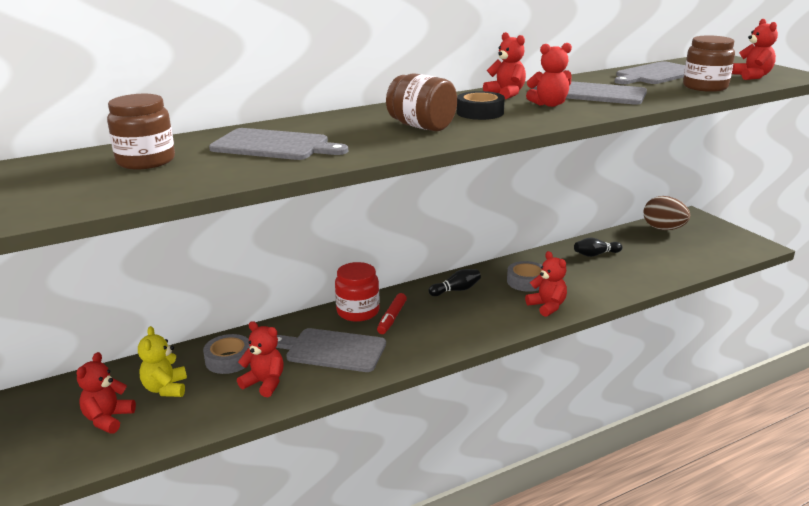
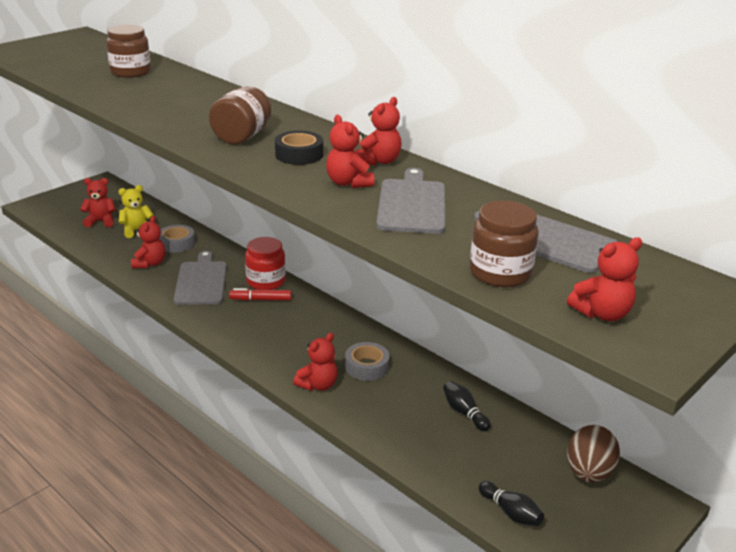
camera: 70 degrees right, 5 degrees up
(274, 145) = (173, 98): grey cutting board -> none
(456, 290) = (327, 326): black bowling pin -> black bowling pin (510, 512)

